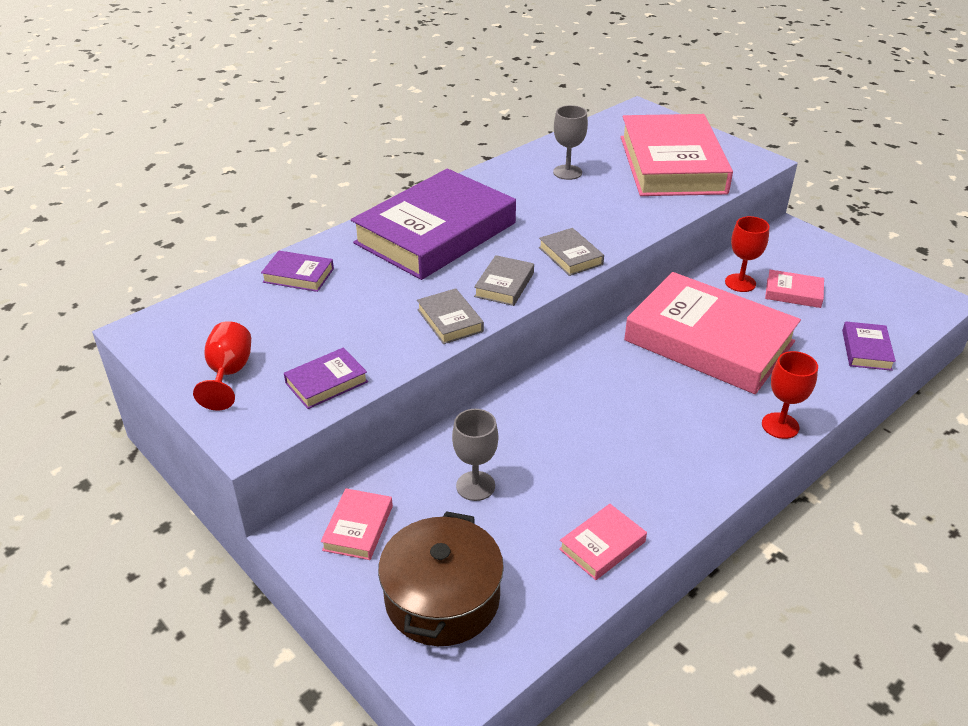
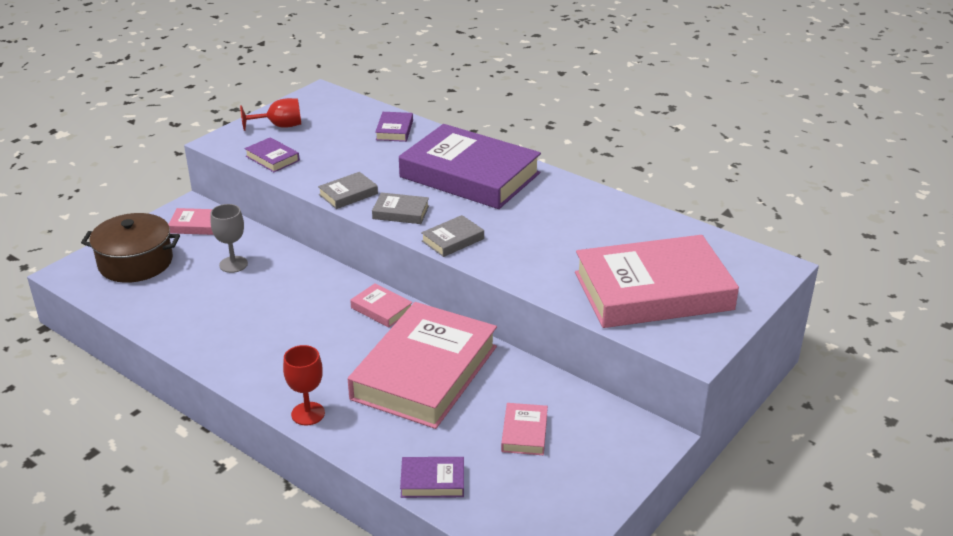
camera: 80 degrees right, 5 degrees down
(567, 172) = (604, 229): grey goblet -> none
(602, 545) = (174, 322): pink book -> pink book (381, 309)
(740, 283) = (531, 394): red goblet -> none

